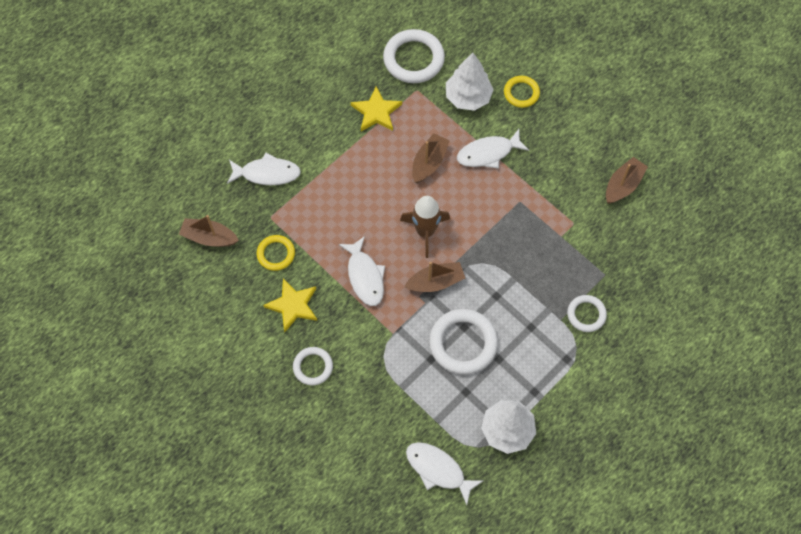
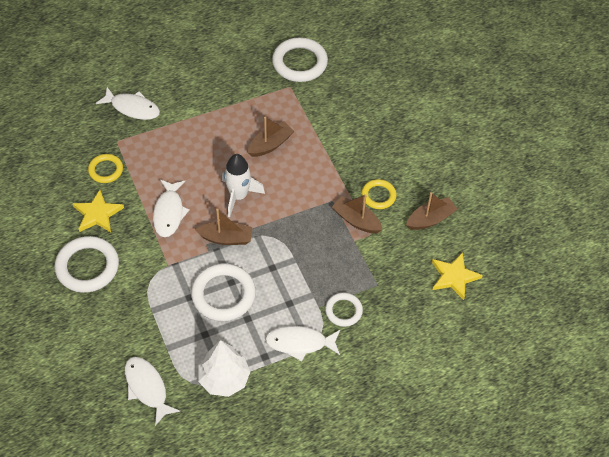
camera: 20 degrees right, 10 degrees down
(209, 237) = (59, 139): brown boat -> brown boat (356, 220)
(313, 367) = (87, 267): white ring -> white ring, size x1.72
(376, 112) = (247, 92): yellow star -> yellow star (454, 277)
(425, 231) = (238, 196): brown rocket -> white rocket
(468, 97) = (330, 106): white tree -> none
(488, 153) = (325, 154): white fish -> white fish (300, 343)
(521, 93) = (378, 118): yellow ring -> yellow ring (378, 196)

